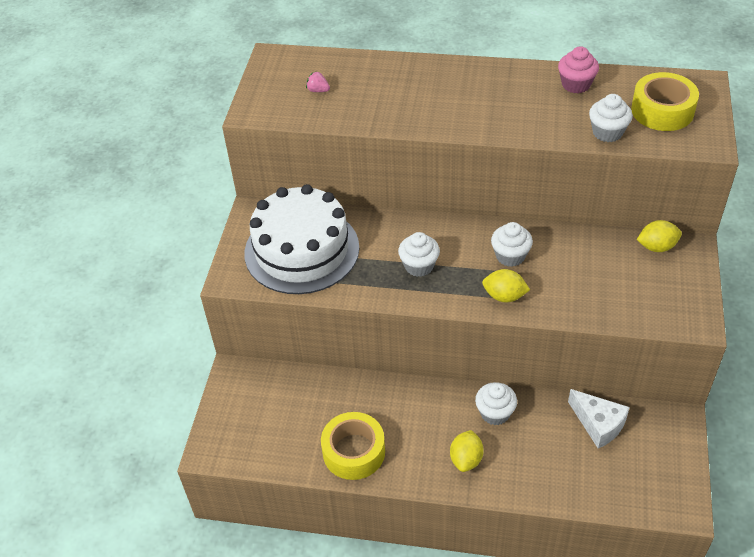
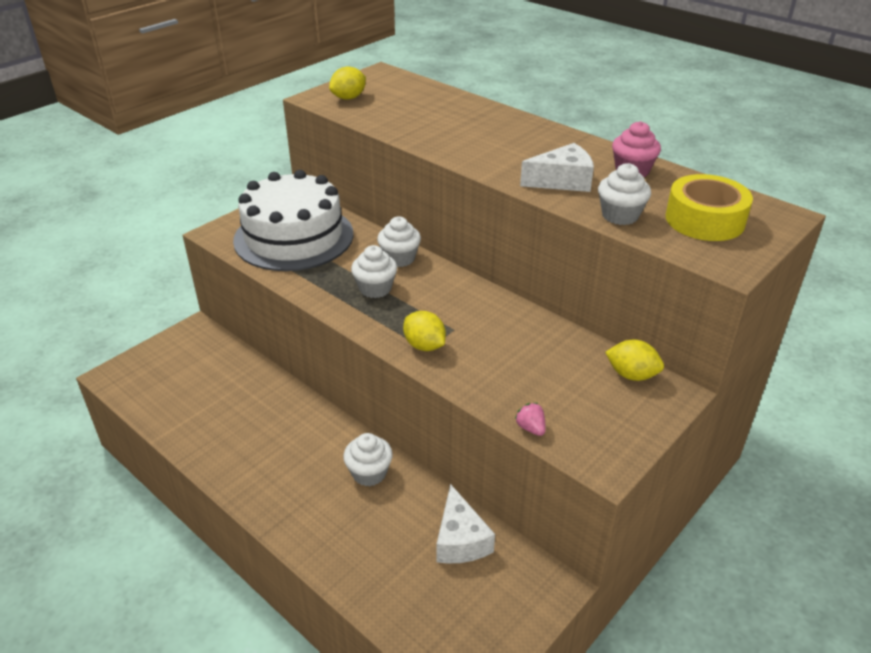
camera: 30 degrees right, 10 degrees down
(318, 90) = (387, 101): pink strawberry -> pink strawberry (530, 428)
(354, 452) = (215, 437): yellow tape -> none
(466, 459) = (300, 498): yellow lemon -> yellow lemon (348, 98)
(510, 256) = (468, 317): white cupcake -> white cupcake (399, 258)
(539, 117) = (562, 181): none -> white cheese

